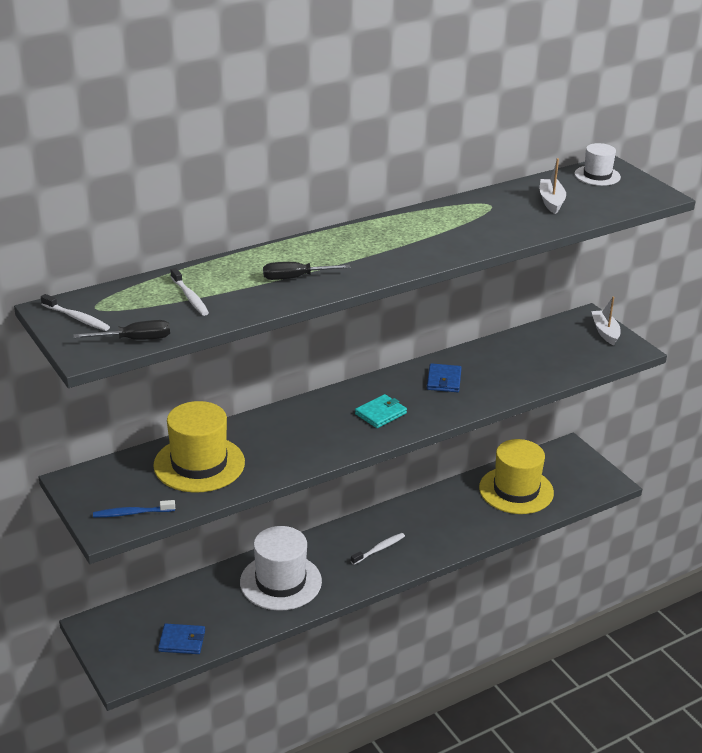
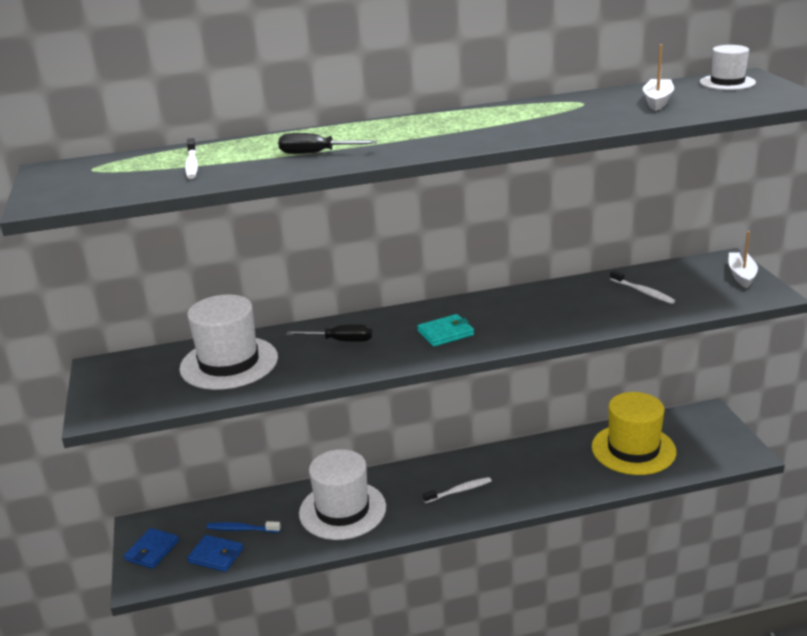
camera: 20 degrees right, 5 degrees down
(76, 318) = (64, 176): white toothbrush -> white toothbrush (642, 292)
(132, 513) = (132, 402): blue toothbrush -> blue toothbrush (242, 529)
(135, 340) = (100, 195): black screwdriver -> black screwdriver (340, 341)
(199, 464) = (229, 363): yellow hat -> white hat
(444, 380) = (532, 307): blue wallet -> blue wallet (152, 550)

